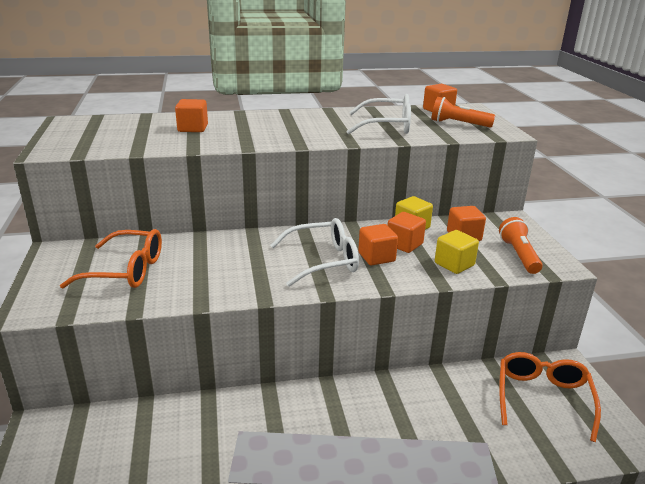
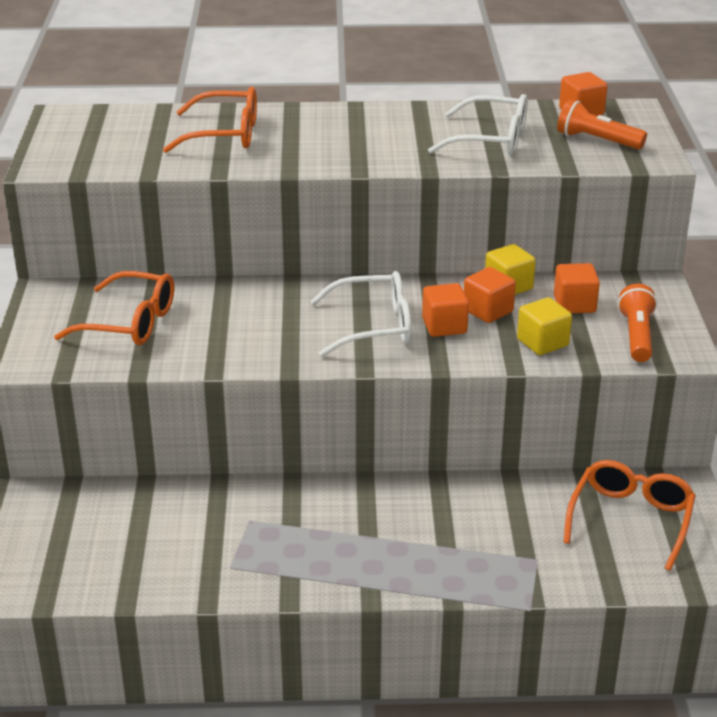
camera: 10 degrees right, 5 degrees up
(193, 128) = (223, 134): orange cube -> orange glasses

